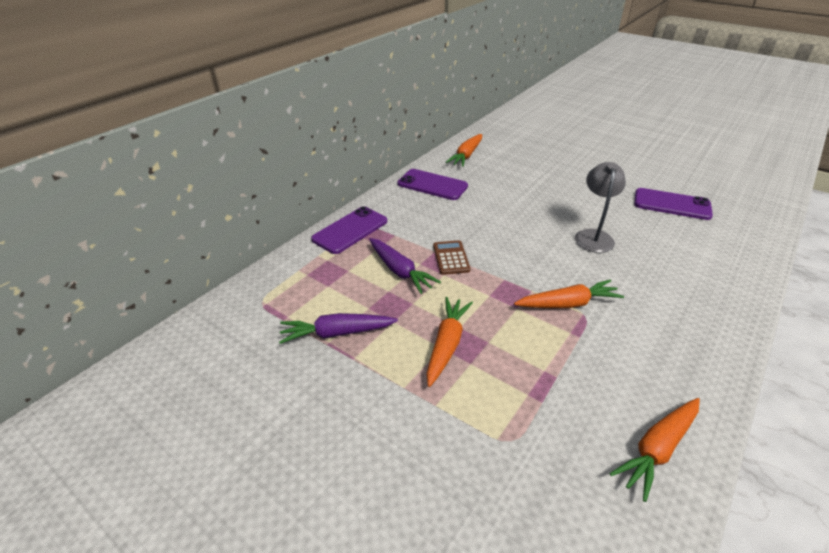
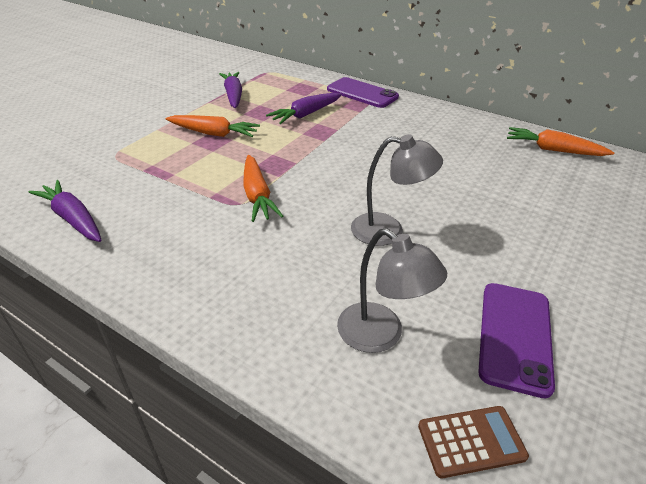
camera: 85 degrees right, 0 degrees up
(432, 185) = (462, 128): purple phone -> none
(451, 258) = (327, 137): brown calculator -> brown calculator (471, 441)
(657, 449) = (73, 219): orange carrot -> purple carrot
(699, 248) = (380, 335): none -> grey lamp

